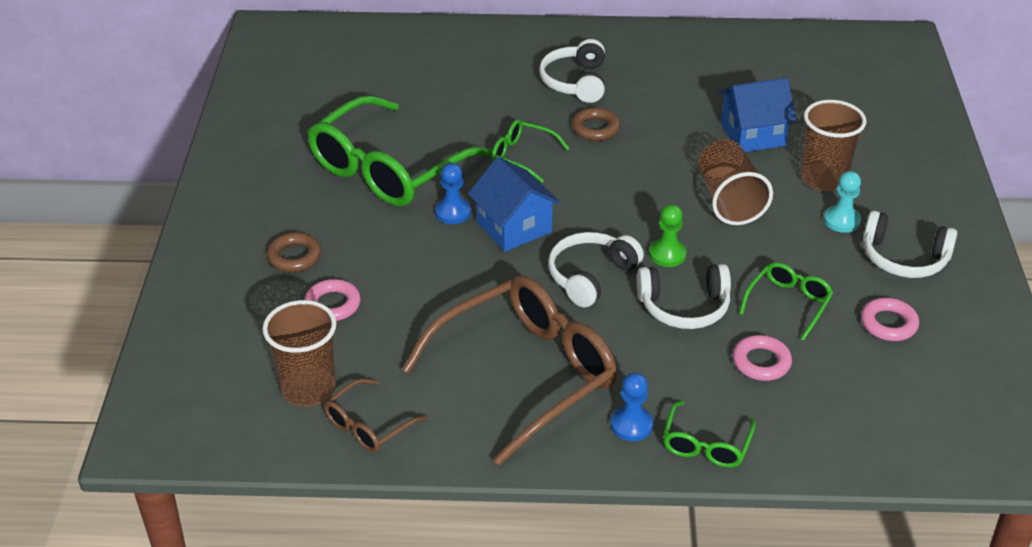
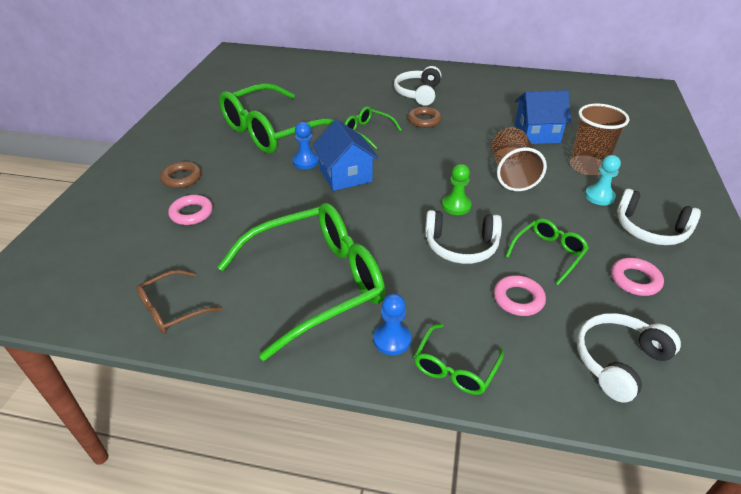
camera: 10 degrees right, 0 degrees up
(308, 389) = (141, 273): brown cup -> none
(526, 374) = (316, 284): brown glasses -> green glasses
(591, 276) = (392, 215): white headphones -> white headphones (618, 361)

